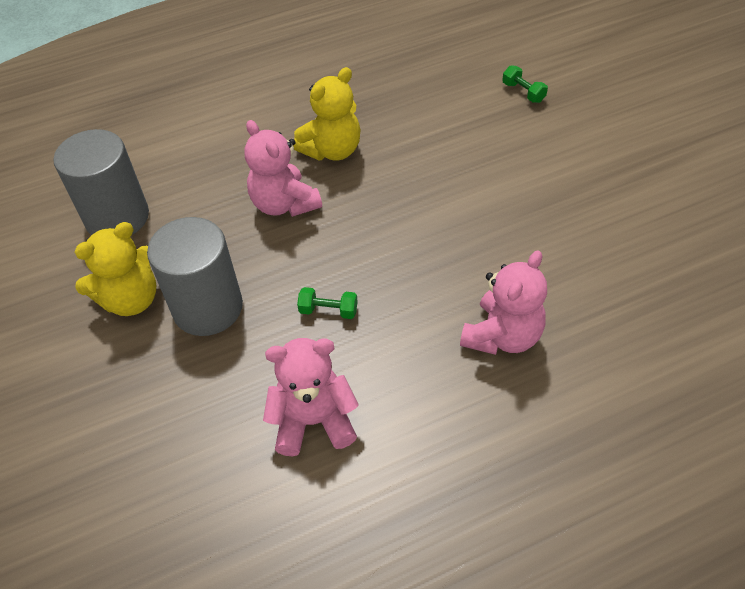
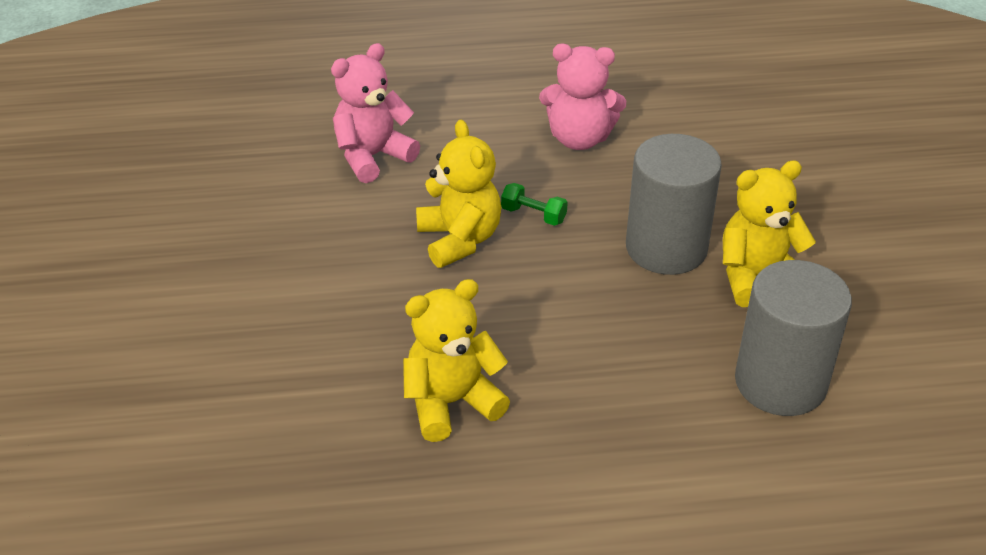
camera: 165 degrees left, 10 degrees down
(284, 204) = (546, 342): pink teddy bear -> none
(380, 269) = (459, 239): none -> yellow teddy bear
(523, 92) = (117, 420): green dumbbell -> none

